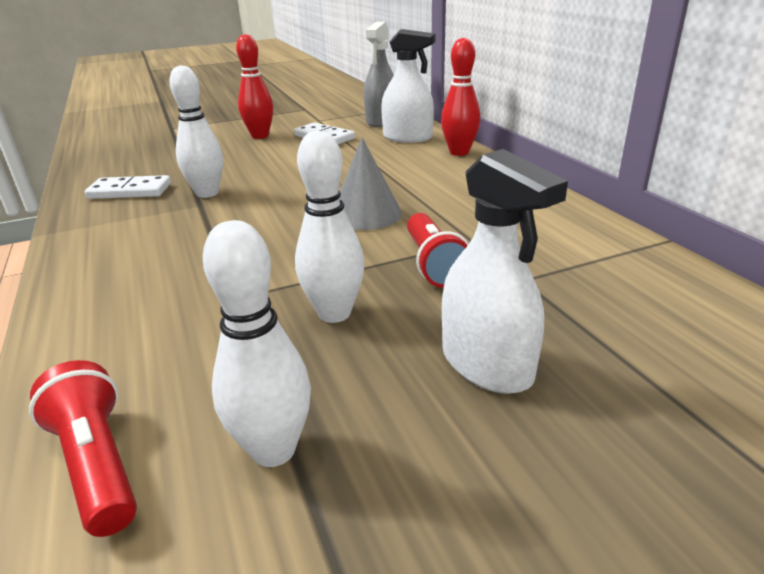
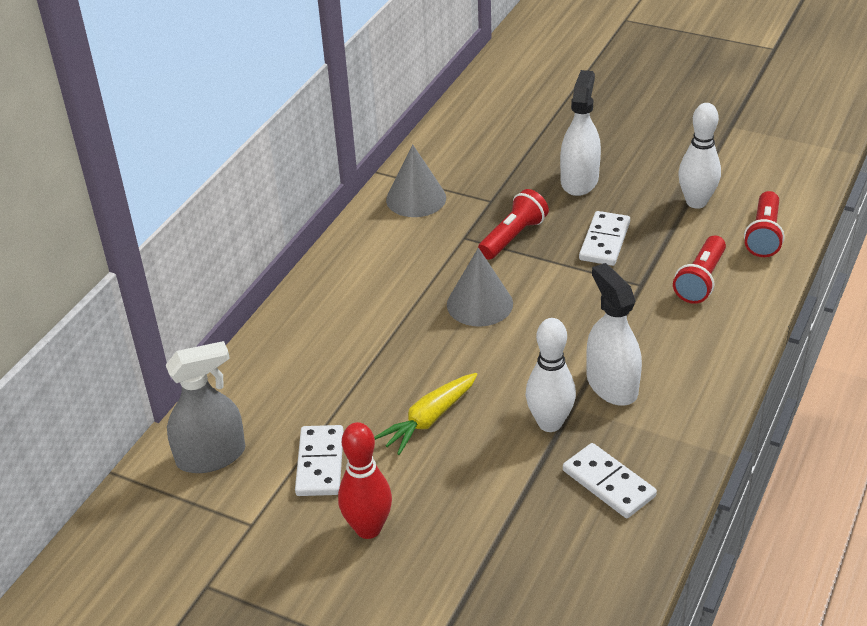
camera: 130 degrees left, 10 degrees up
(161, 338) = (701, 280): none -> red flashlight
(293, 165) = (429, 419): none -> yellow carrot
(334, 313) = (604, 241): white bowling pin -> white domino
(407, 138) = (264, 392): white spray bottle -> white spray bottle (612, 385)
(459, 152) = (283, 330): red bowling pin -> none
(582, 241) = (416, 198): none -> grey cone

